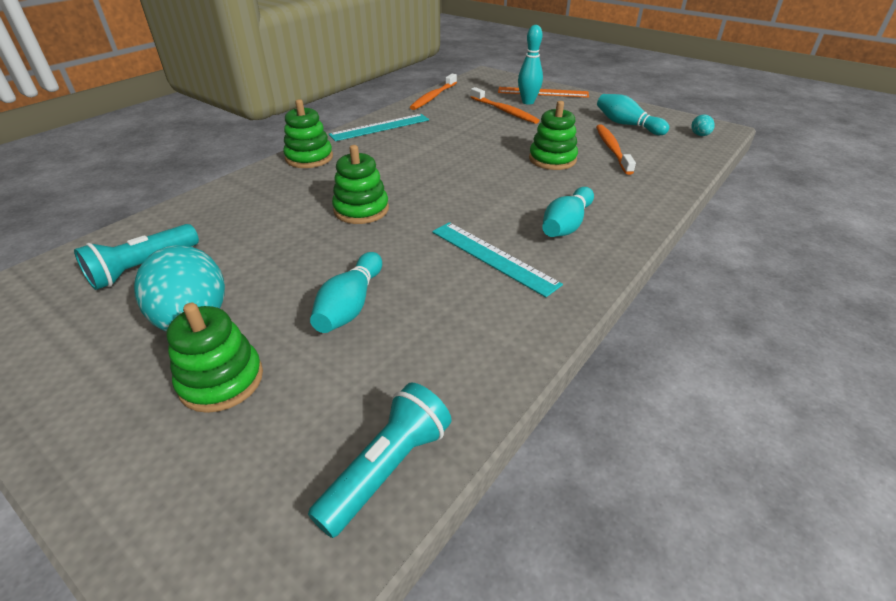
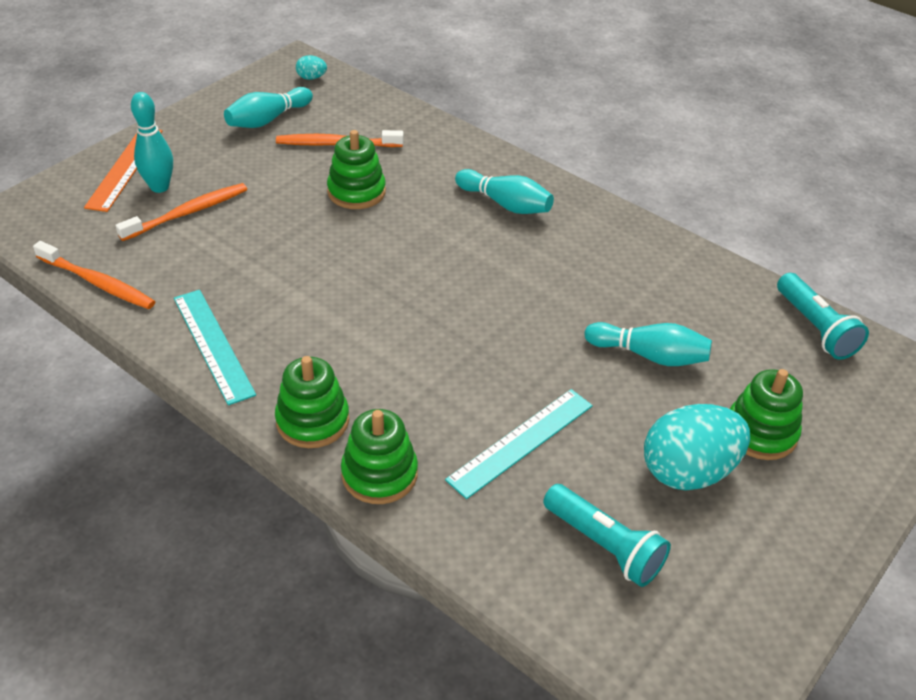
camera: 90 degrees left, 5 degrees up
(361, 210) = (470, 355): green stacking toy -> green stacking toy (379, 474)
(387, 468) = (815, 328): turquoise flashlight -> turquoise flashlight turned 150 degrees counterclockwise
(493, 257) = (564, 258): turquoise ruler -> turquoise ruler (521, 442)

